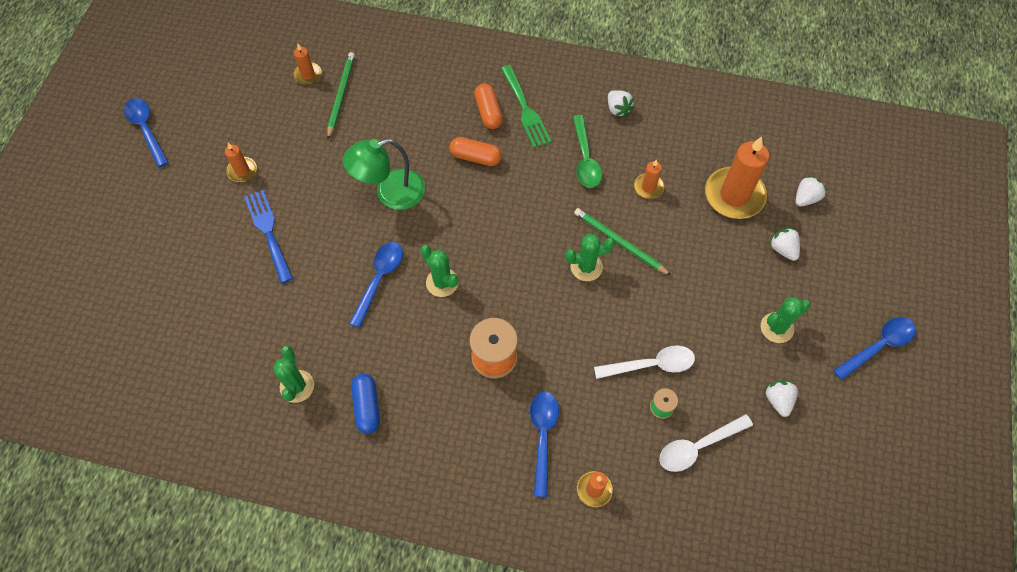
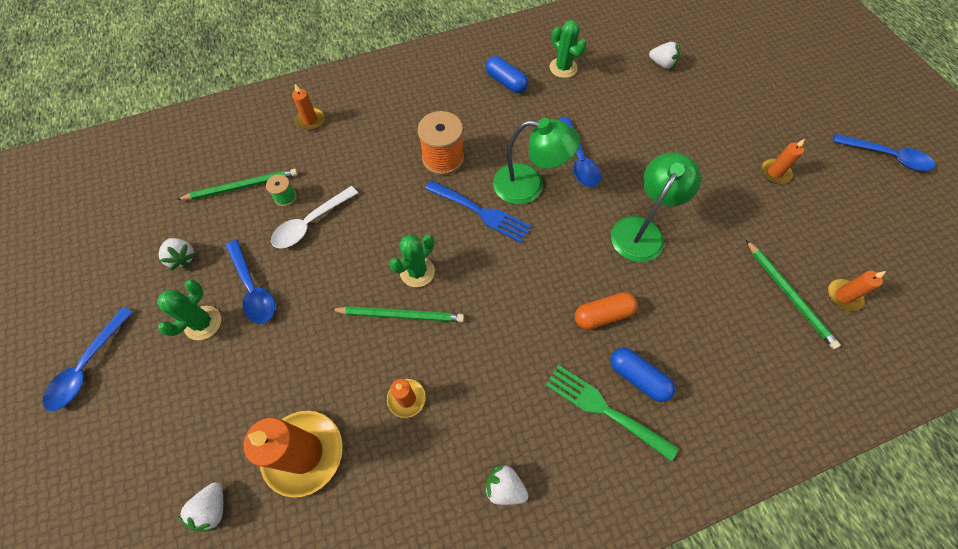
camera: 145 degrees right, 0 degrees up
(268, 232) = (696, 142): blue fork -> blue fork (481, 212)
(442, 282) = (529, 186): green cactus -> green lamp
(488, 112) = (638, 377): orange capsule -> blue capsule
(543, 436) = (368, 130): blue spoon -> blue spoon (253, 288)
(585, 159) = (495, 388): green spoon -> none
(698, 446) = (242, 186): white spoon -> green pencil
(783, 249) = (222, 417): white strawberry -> white strawberry (662, 64)

